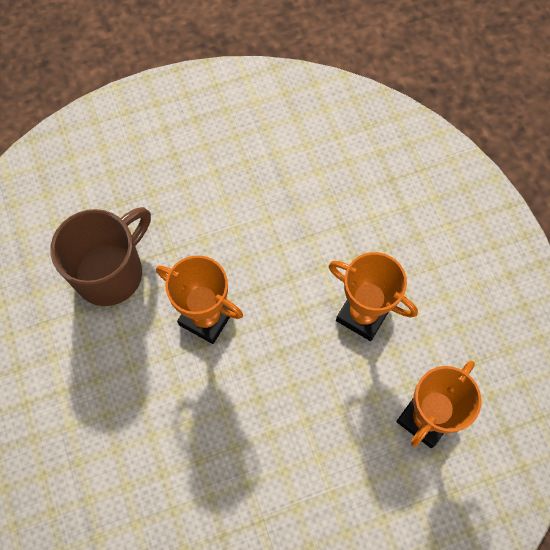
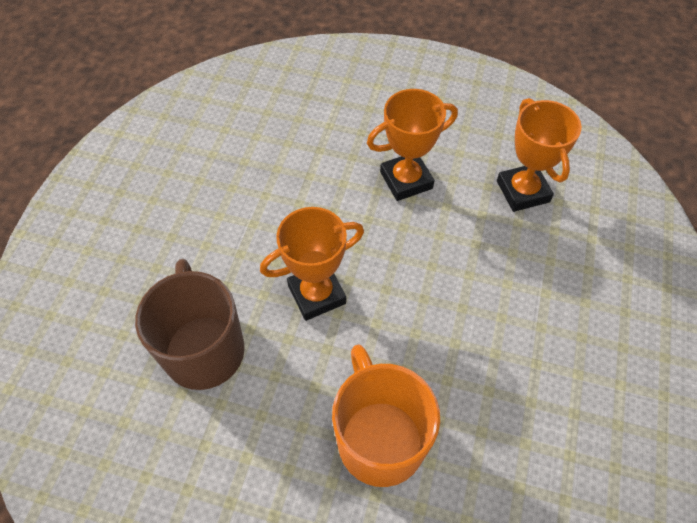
camera: 55 degrees left, 10 degrees down
(121, 439) = (379, 438): none -> orange mug

